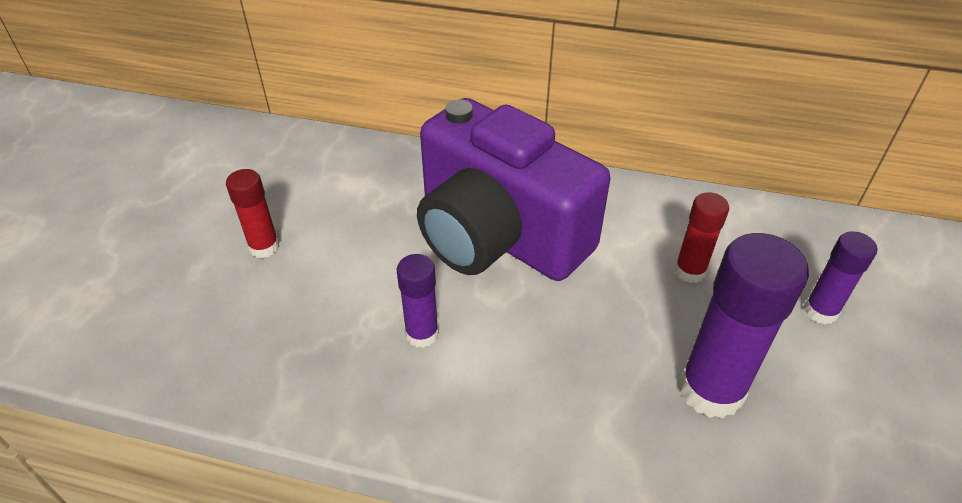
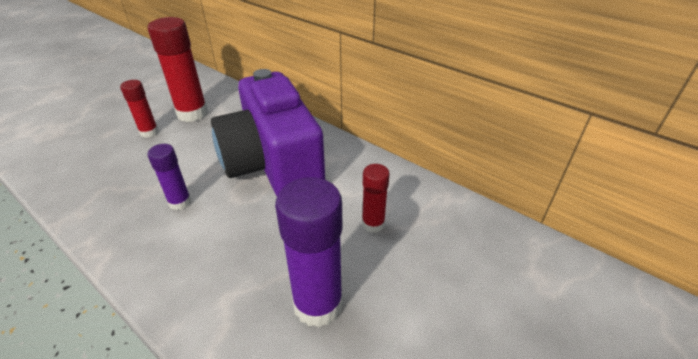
camera: 25 degrees right, 5 degrees down
(304, 196) = (192, 113): none -> red glue stick
(820, 311) = (446, 284): purple glue stick -> none

